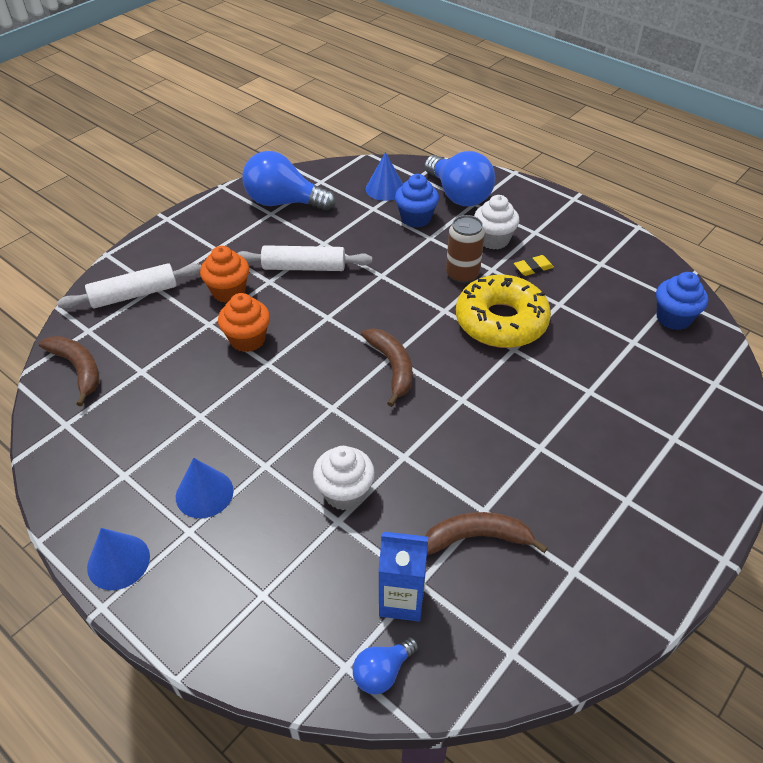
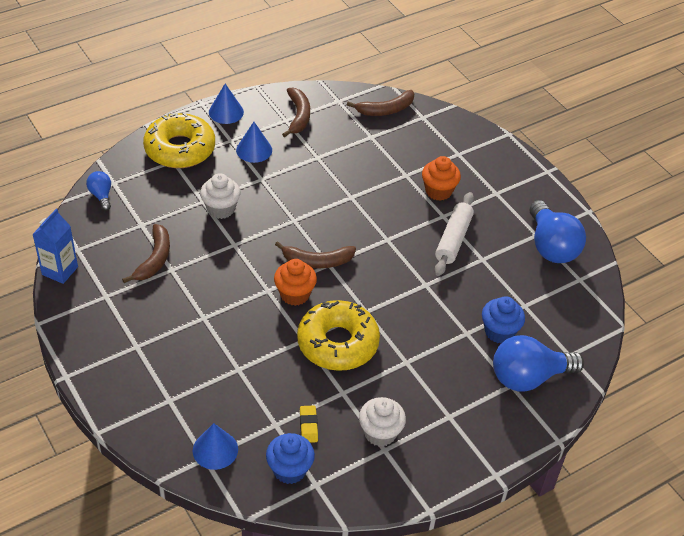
camera: 105 degrees right, 0 degrees up
(111, 462) = (298, 116): none -> brown banana
(134, 295) = (453, 142): white rolling pin -> none
(230, 595) = (180, 149): none -> yellow donut
(247, 339) = (380, 192): orange cupcake -> orange cupcake (295, 294)
(283, 202) = (551, 246): blue light bulb -> blue light bulb turned 135 degrees clockwise
(385, 189) = (555, 323): blue cone -> blue cone (215, 450)
(401, 600) = (136, 214): blue carton -> blue carton (60, 271)
(462, 274) = (407, 338): brown can -> none
(493, 240) = (448, 379): white cupcake -> white cupcake (380, 433)
(533, 268) = (397, 393): yellow eraser -> yellow eraser (308, 426)

